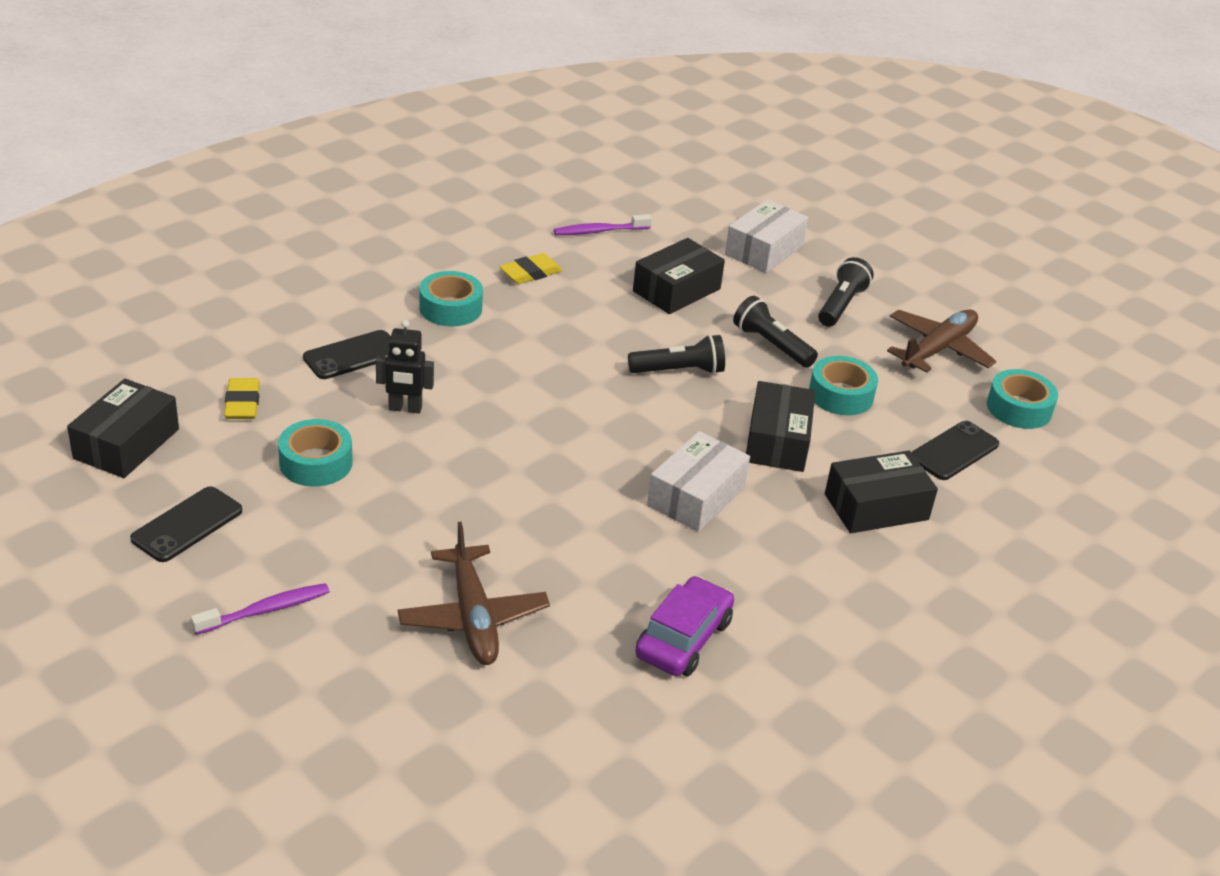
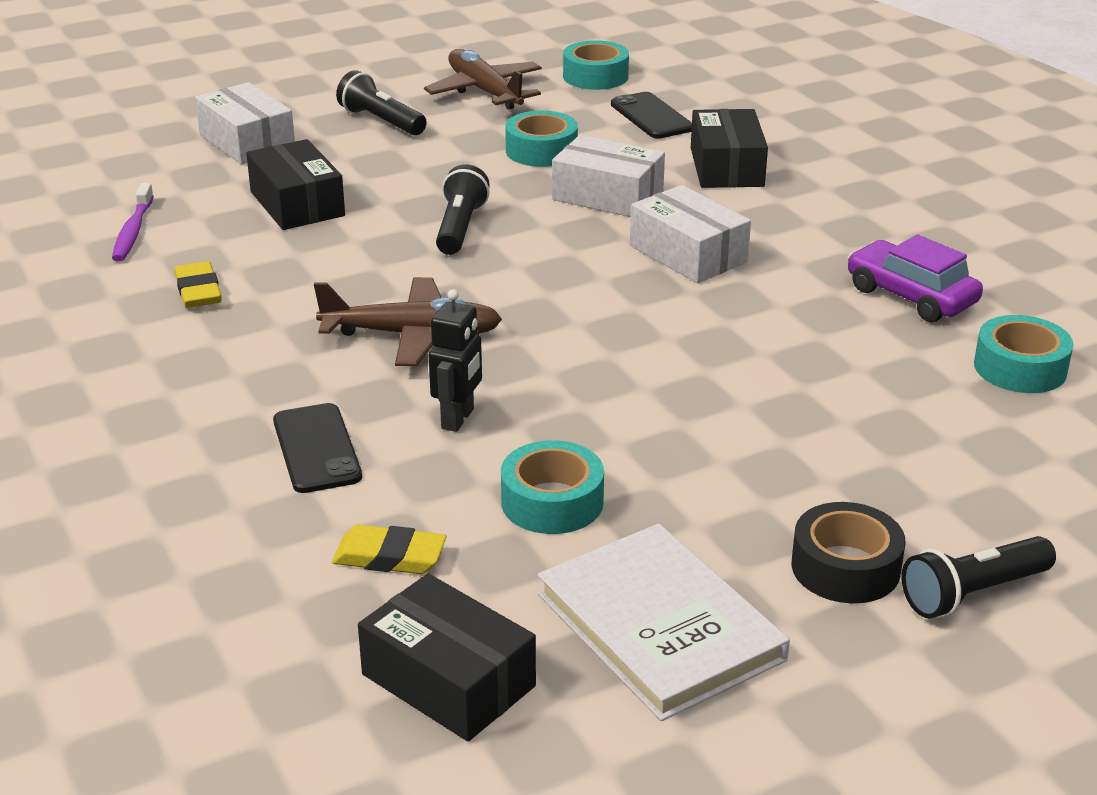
camera: 70 degrees left, 5 degrees down
(187, 525) = (659, 626): black phone -> white book
(265, 610) = (845, 567): purple toothbrush -> black tape
(450, 308) = (245, 359): turquoise tape -> turquoise tape (1020, 368)
(473, 616) = (868, 415): brown plane -> brown plane (411, 335)
(771, 345) = (436, 169): black flashlight -> black flashlight (972, 593)
(777, 441) = (607, 196): black box -> white box

